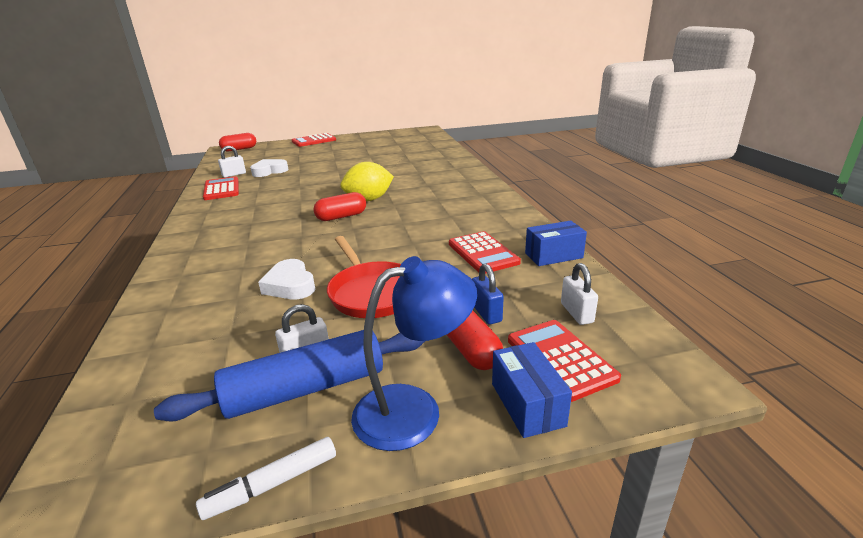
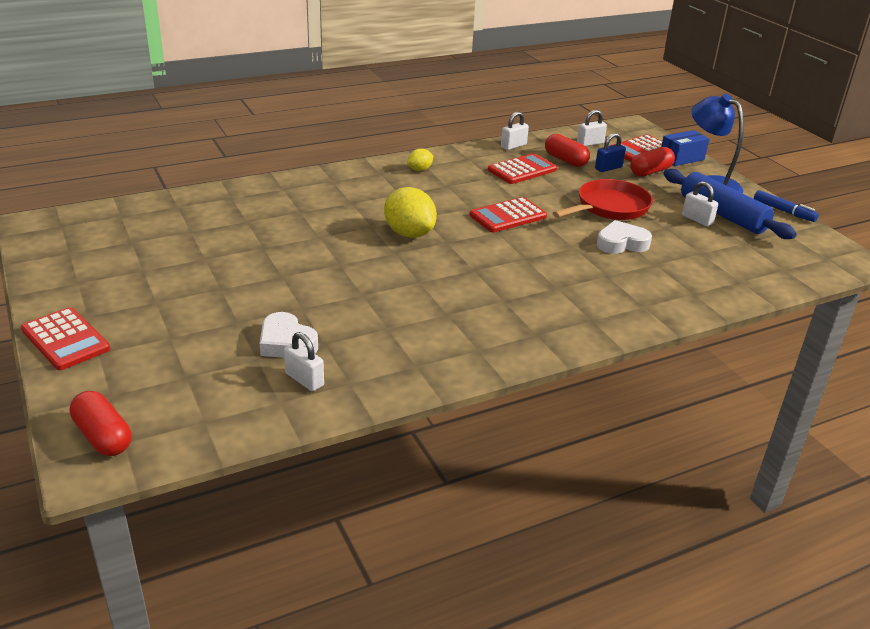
camera: 105 degrees left, 5 degrees up
(221, 189) = (385, 367): red calculator -> red calculator (508, 216)
(272, 484) = (783, 211): white marker -> blue marker
(290, 285) = (621, 243): white heart -> white heart turned 150 degrees counterclockwise
(341, 217) = (466, 243): red capsule -> red capsule (565, 160)
(486, 207) = (420, 170): none -> yellow lemon
(553, 255) = (513, 146): blue box -> white padlock

